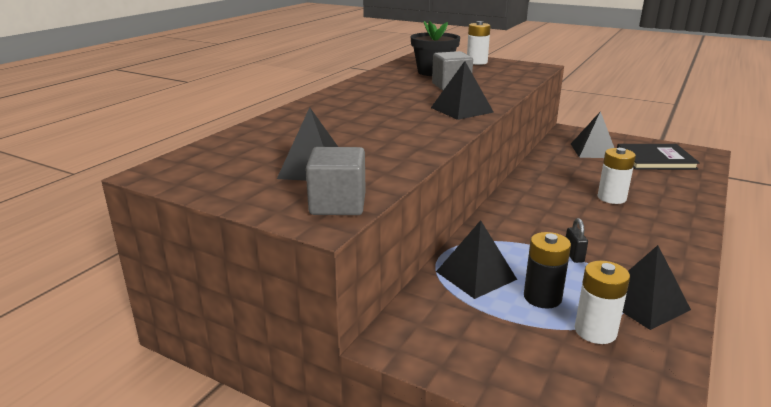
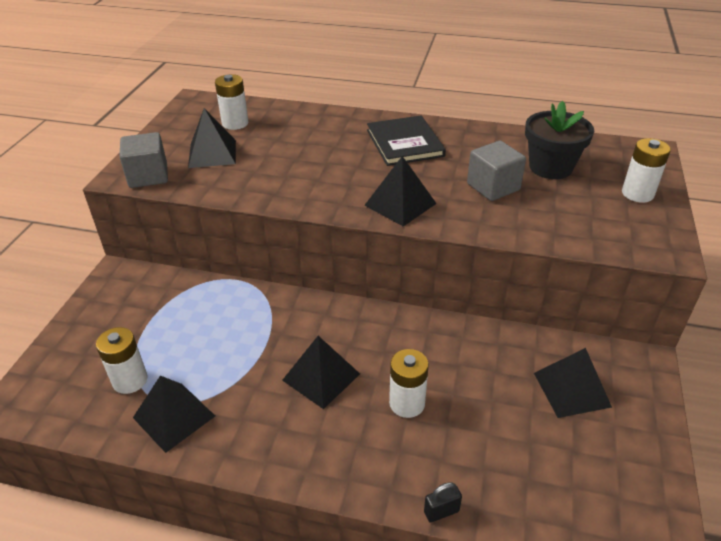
camera: 75 degrees right, 15 degrees up
(251, 154) = (235, 123): none -> white battery
(476, 275) = (207, 304): black pyramid -> black pyramid (321, 377)
(542, 297) = (177, 346): black battery -> none
(573, 256) = (253, 367): black padlock -> black padlock (441, 511)
(655, 159) = (581, 465): black book -> black book (405, 143)

